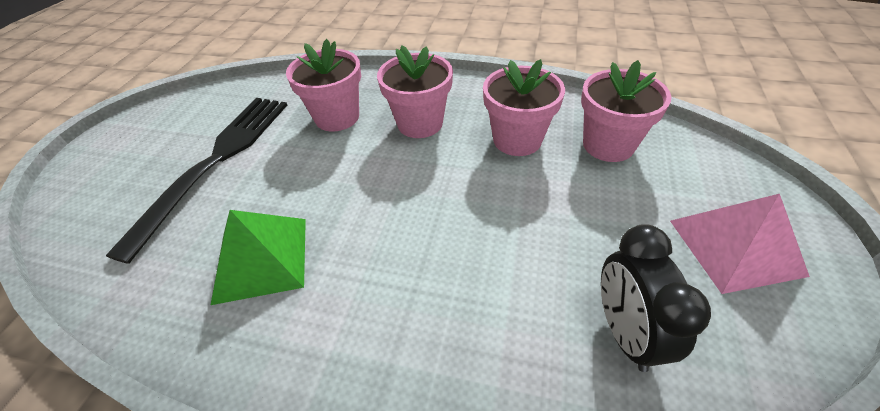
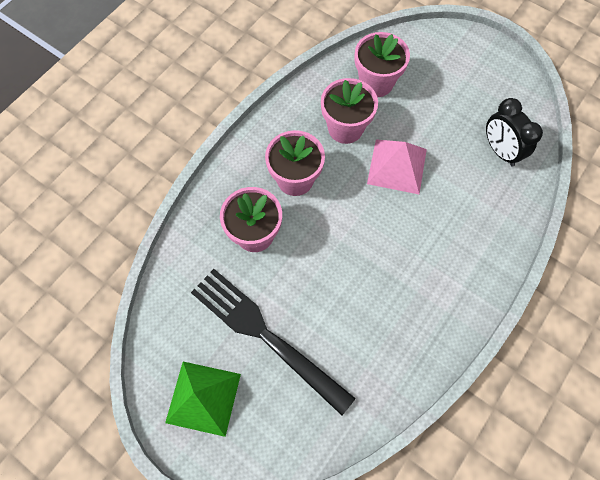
camera: 70 degrees left, 20 degrees up
(261, 258) = (384, 313): green pyramid -> green pyramid (203, 398)
(625, 332) = (500, 151): black clock -> black clock turned 45 degrees clockwise
(735, 247) = (473, 76): pink pyramid -> pink pyramid (397, 166)

